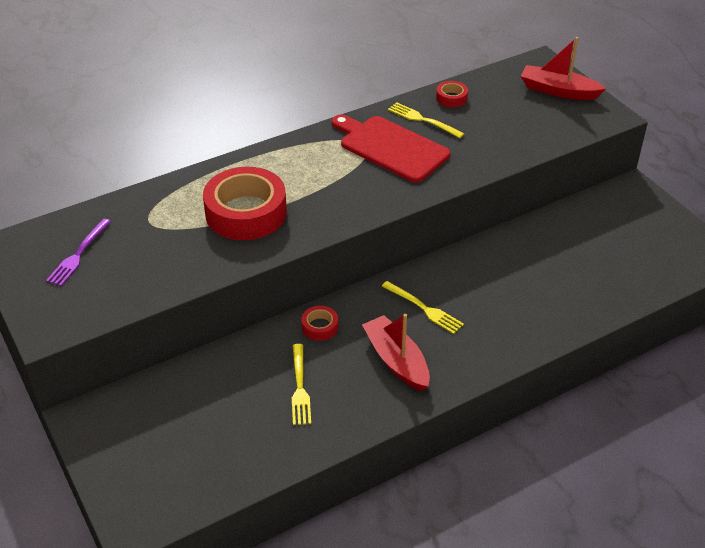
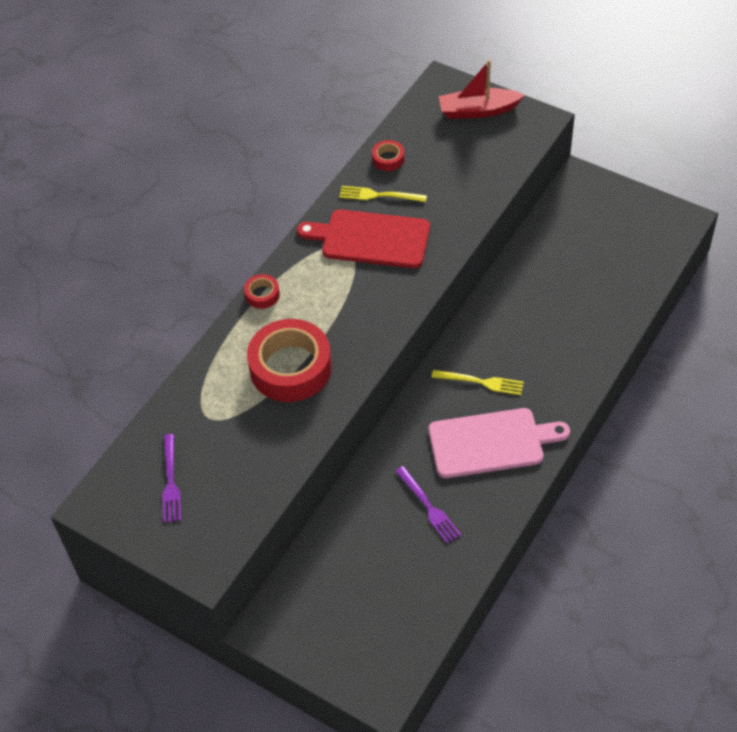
camera: 25 degrees left, 10 degrees up
(300, 388) = (429, 507): yellow fork -> purple fork
(320, 327) = (405, 442): red tape -> red tape (262, 294)
(396, 360) = (491, 443): red boat -> pink cutting board

